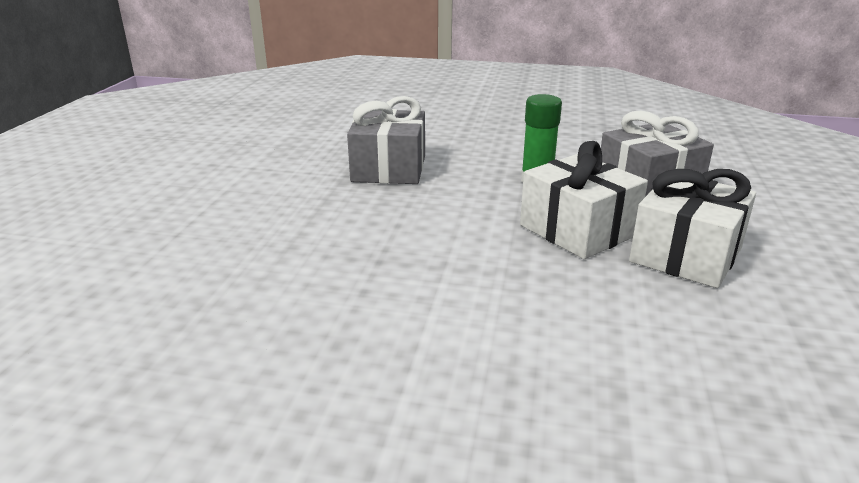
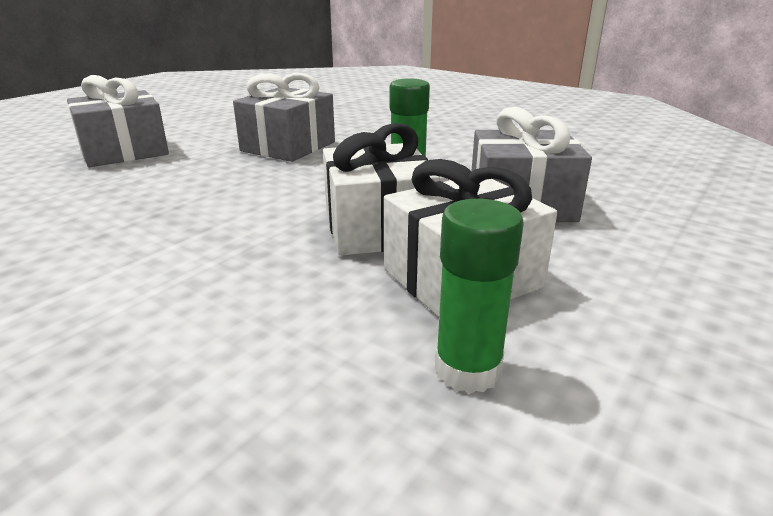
camera: 25 degrees right, 0 degrees up
(230, 205) = (124, 151): none -> grey gift
(767, 313) = (468, 370): none -> green glue stick

